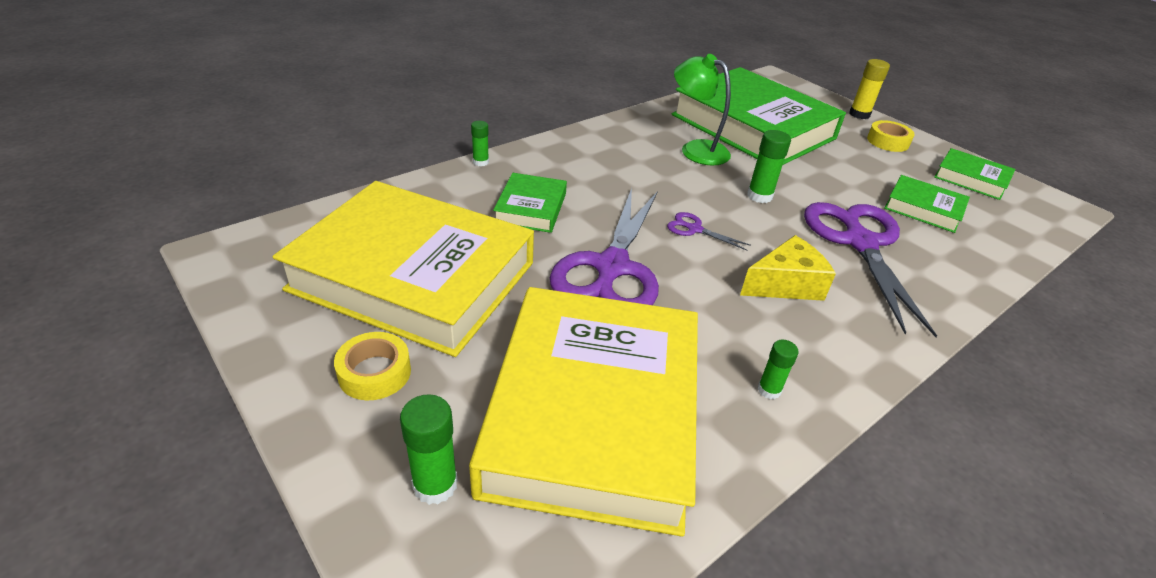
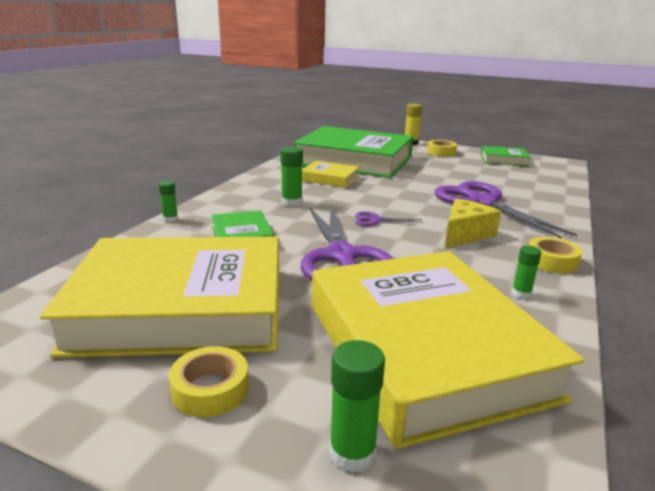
camera: 25 degrees left, 15 degrees down
(696, 149) = (330, 178): green lamp -> yellow book
(759, 196) = (397, 193): green glue stick -> green glue stick (292, 202)
(858, 361) = (551, 261): none -> yellow tape
(923, 208) = (496, 178): green book -> none

